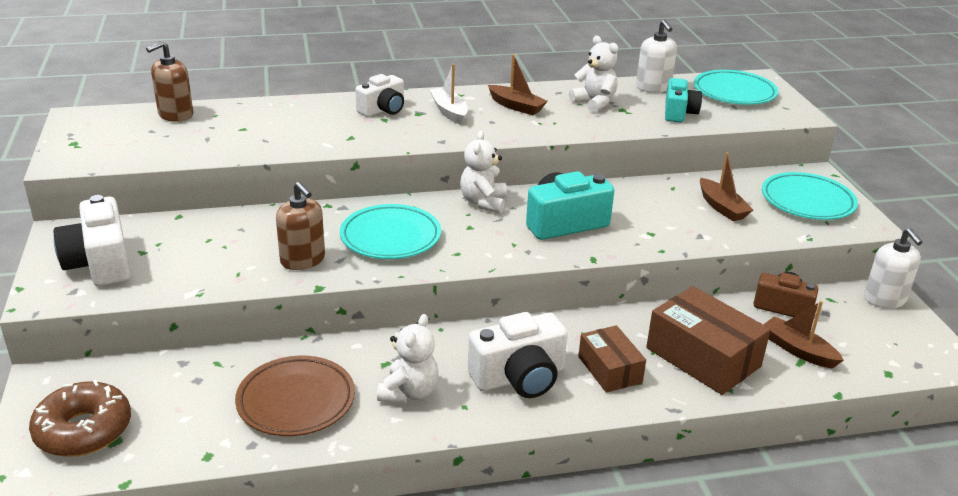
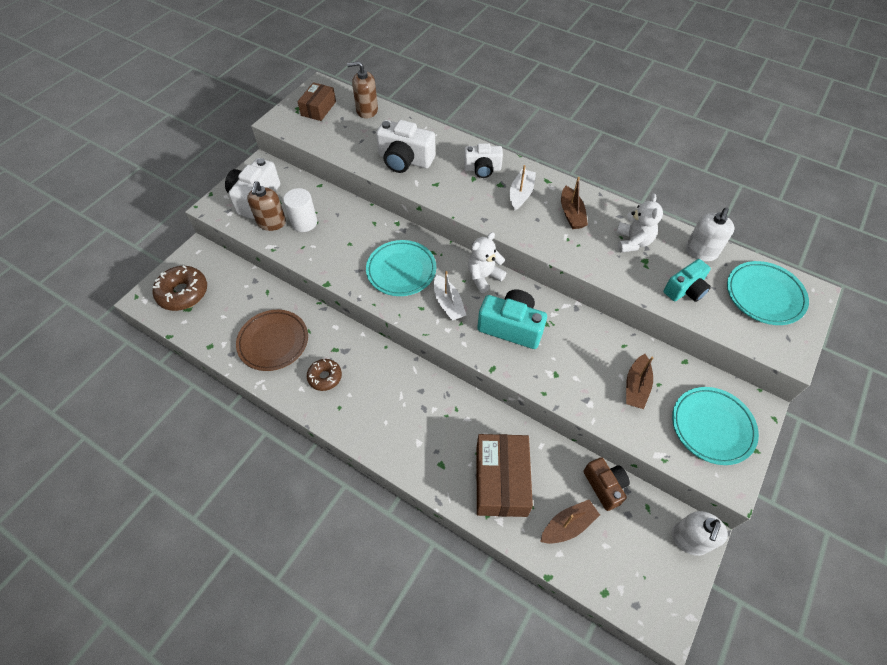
camera: 45 degrees right, 25 degrees up
(207, 253) = (304, 222): none -> white cylinder
(303, 260) = (341, 258): brown soap dispenser -> brown soap dispenser (271, 223)
(409, 392) = (325, 377): white teddy bear -> brown donut
(479, 237) = (448, 303): none -> white boat
(519, 377) = (386, 411): white camera -> white camera (405, 160)
(609, 369) = (438, 445): brown box -> brown box (318, 108)
(798, 350) = (568, 525): brown boat -> brown boat turned 60 degrees clockwise

